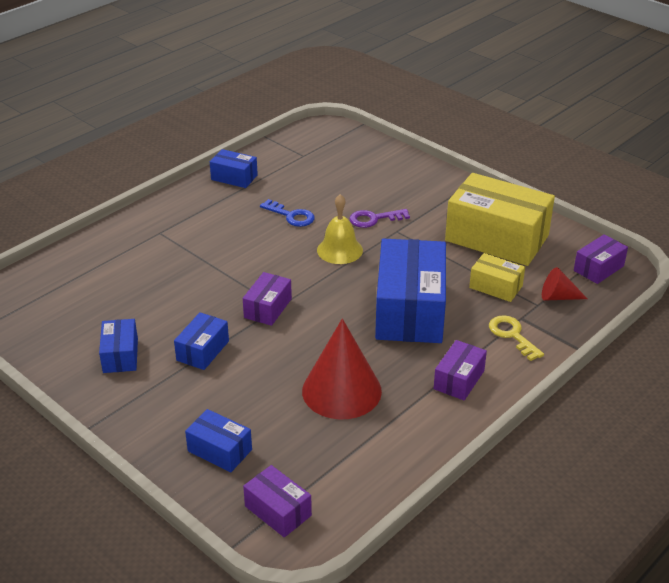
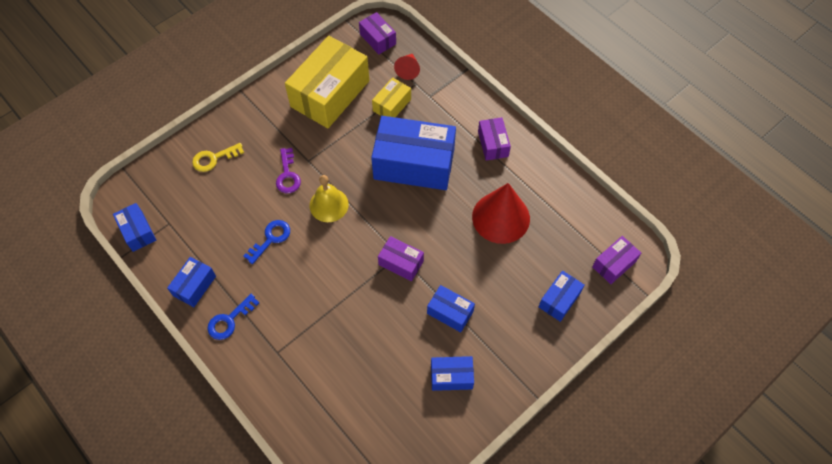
camera: 85 degrees left, 25 degrees up
(196, 201) = (229, 320): none -> blue key
(292, 140) = (138, 231): none -> blue box
(459, 380) = (493, 144): purple box -> purple box turned 45 degrees clockwise
(512, 335) = (448, 105): yellow key -> yellow key (214, 158)

